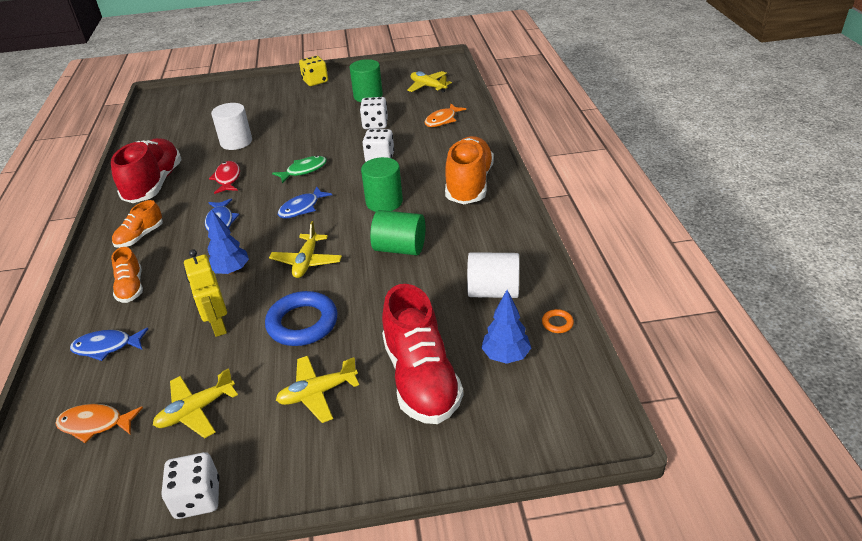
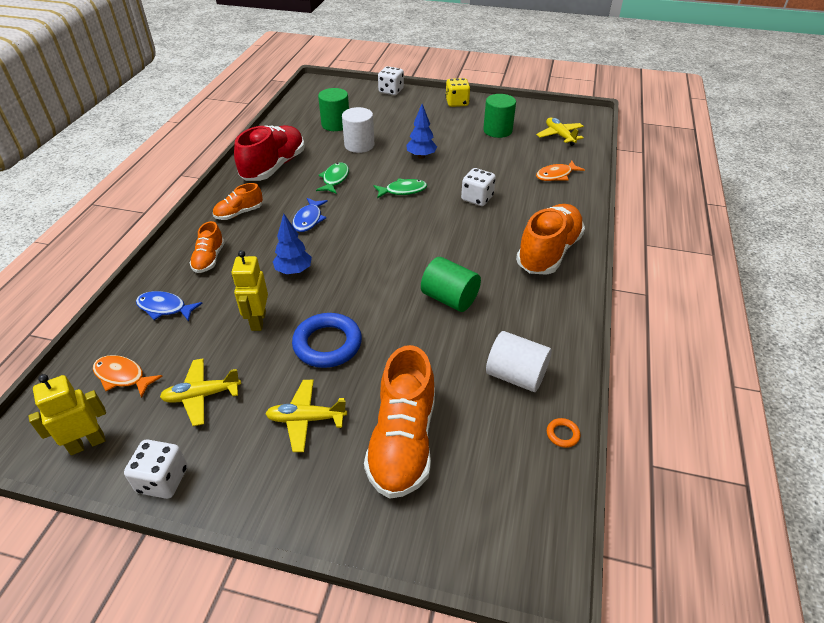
camera: 20 degrees right, 5 degrees up
(91, 498) = (87, 443): none -> yellow robot
(227, 178) = (335, 179): red fish -> green fish
(302, 208) = (383, 228): blue fish -> none
(307, 262) = (361, 284): yellow plane -> none
(375, 124) = (490, 162): white dice -> white dice (391, 91)
(384, 202) = (459, 245): green cylinder -> green cylinder (335, 124)
(421, 379) = (403, 442): red shoe -> orange shoe
(506, 356) = (494, 450): blue tree -> blue tree (421, 156)

